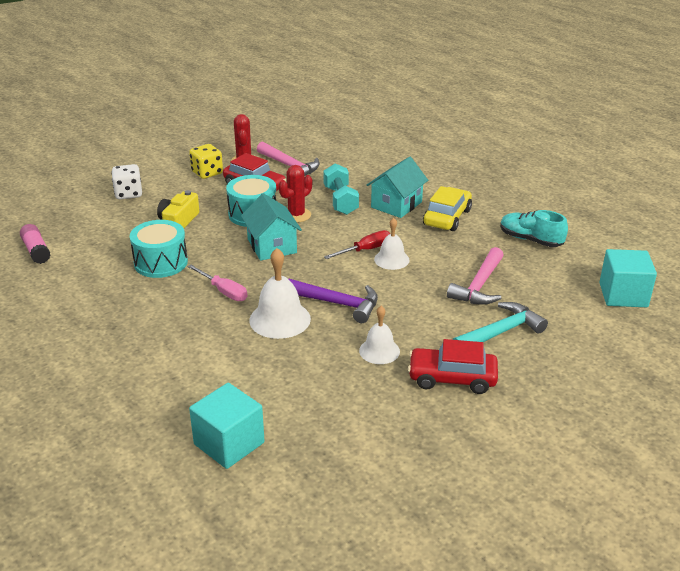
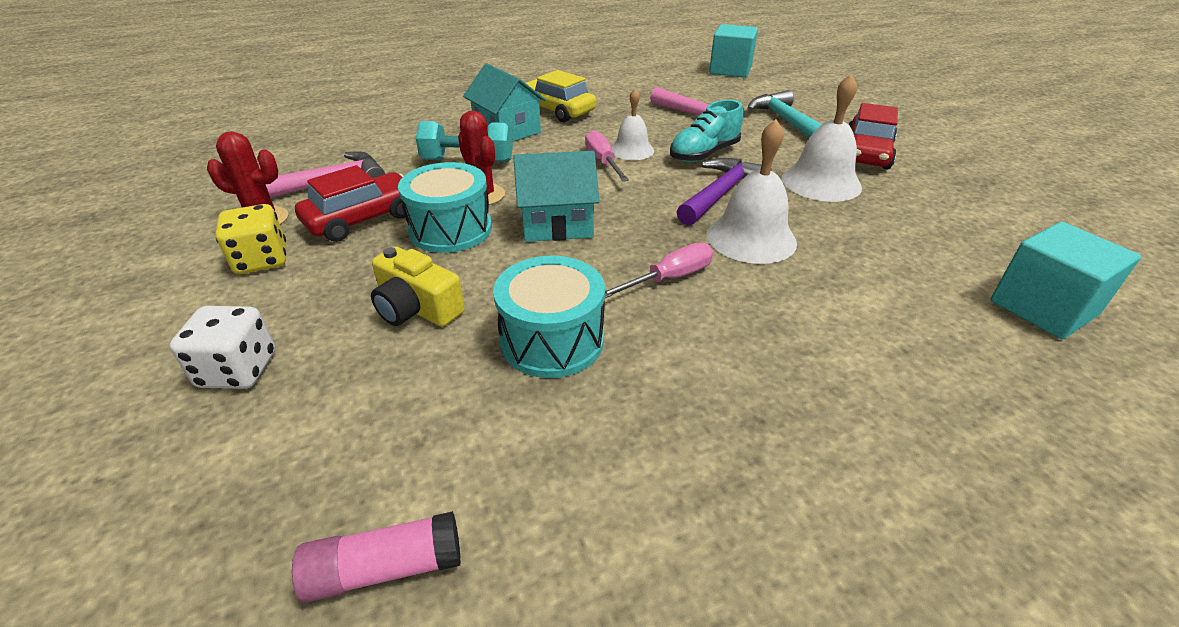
camera: 75 degrees left, 5 degrees up
(365, 250) = (602, 161): red screwdriver -> pink screwdriver
(379, 351) = (821, 182): white bell -> white bell, size x1.57
(530, 240) = (624, 84): turquoise shoe -> turquoise shoe (704, 154)

